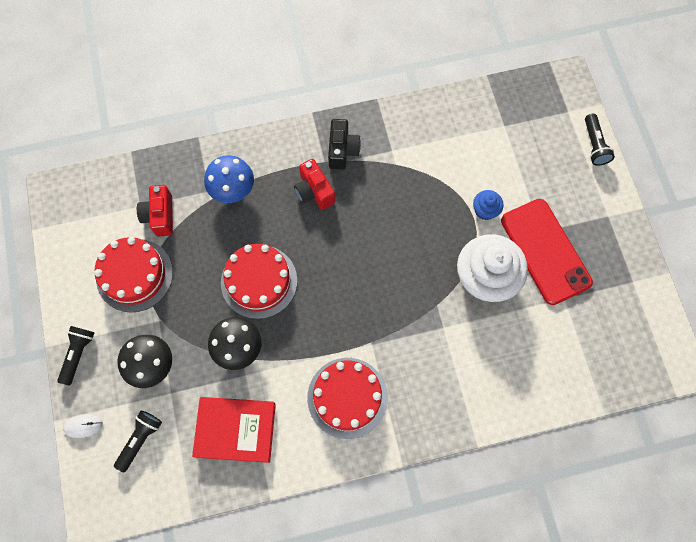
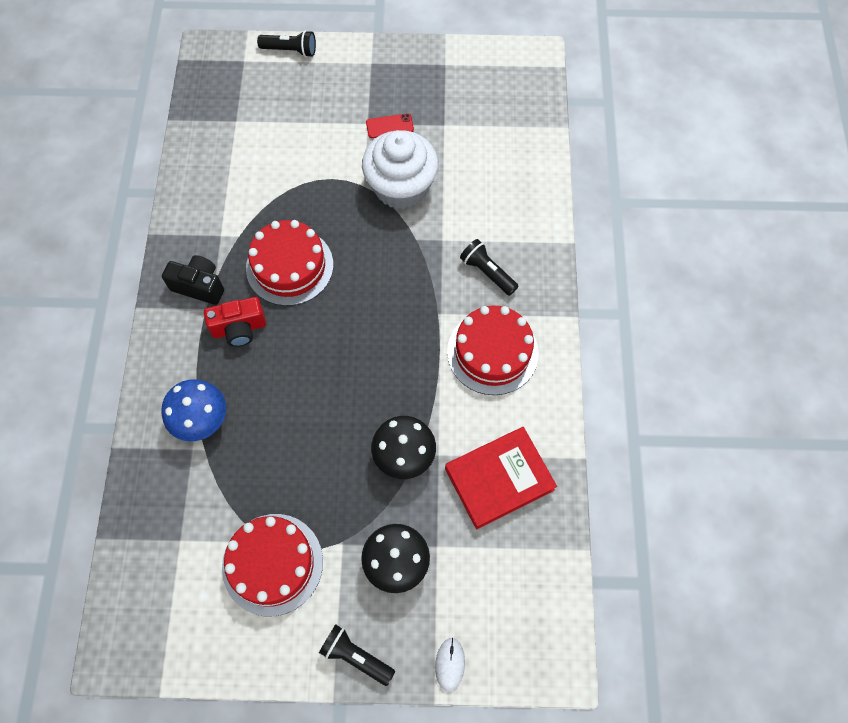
camera: 75 degrees left, 5 degrees down
(140, 440) = (484, 594): black flashlight -> black flashlight (487, 272)
(160, 216) = (203, 516): red camera -> none
(236, 430) = (499, 479): red book -> red book turned 45 degrees clockwise
(259, 281) = (330, 415): red cake -> red cake (289, 266)
(485, 210) = (326, 166): blue cupcake -> none
(545, 251) = (389, 126): red phone -> red phone, size x0.41

